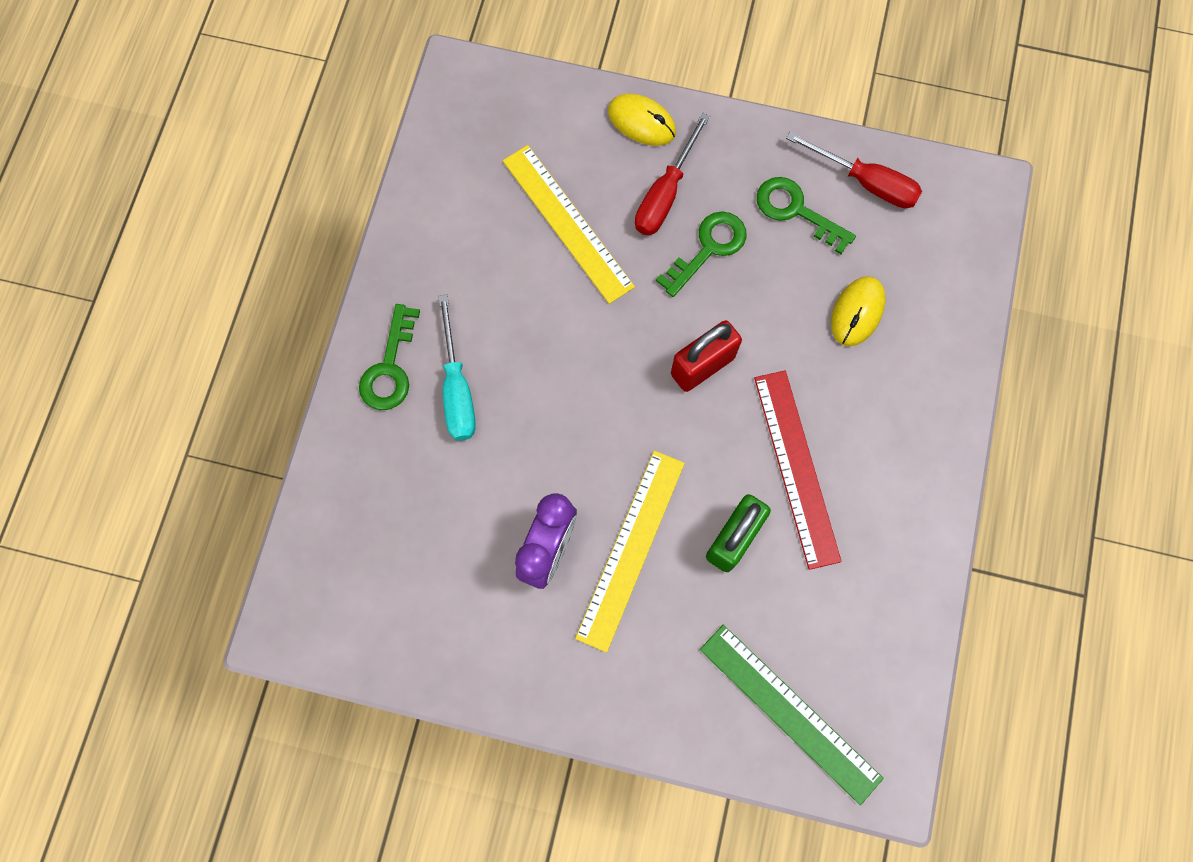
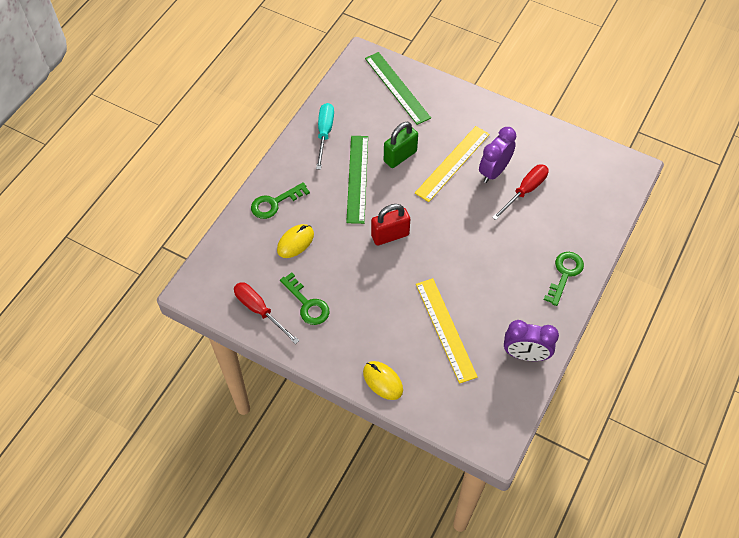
camera: 165 degrees left, 15 degrees down
(435, 213) = (525, 355): none -> purple clock
(457, 389) = (528, 255): turquoise screwdriver -> turquoise screwdriver (324, 133)
(665, 194) = (381, 332): red screwdriver -> red screwdriver (525, 191)
(708, 248) = (366, 295): green key -> green key (275, 203)
(796, 468) = (357, 178): red ruler -> green ruler

